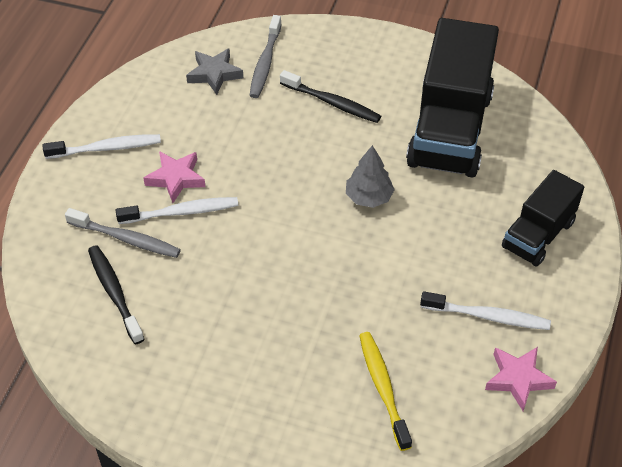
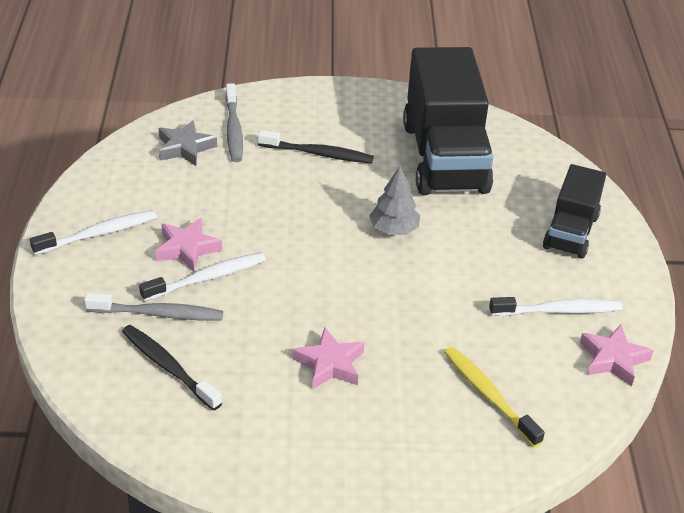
camera: 20 degrees left, 10 degrees down
(253, 322) = (330, 364): none -> pink star

